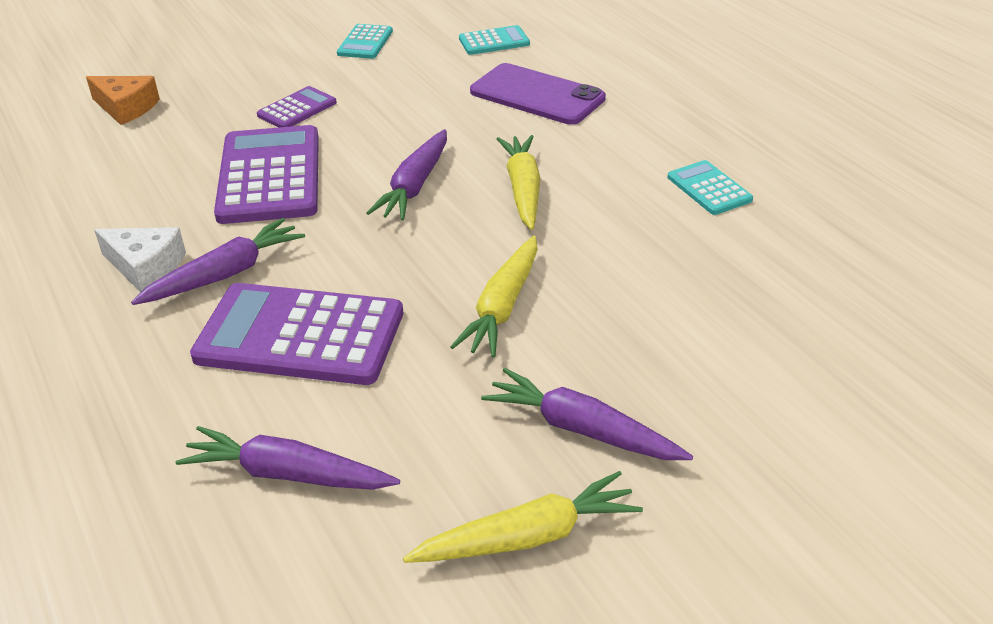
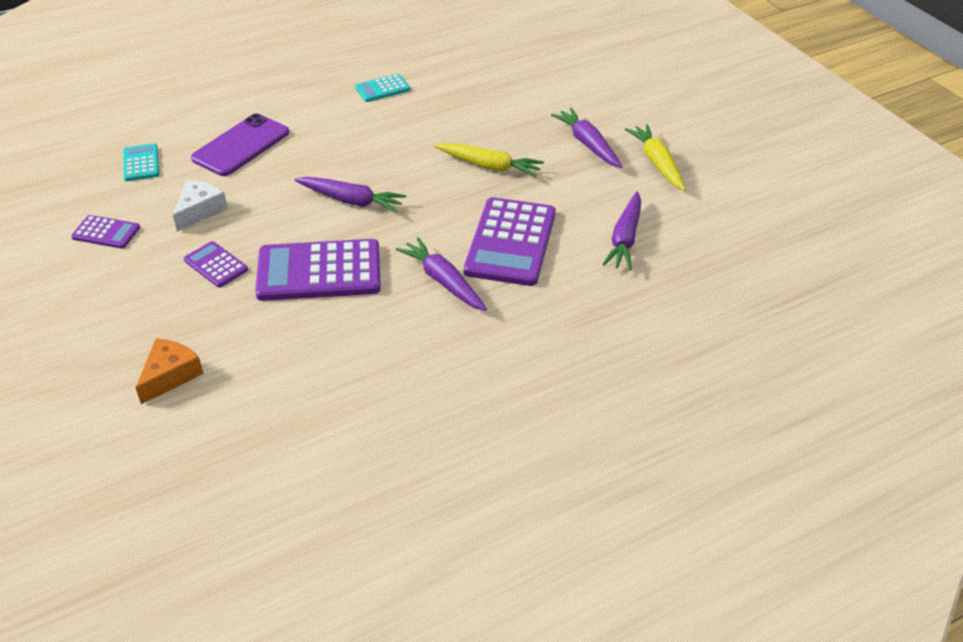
camera: 90 degrees left, 5 degrees up
(145, 267) = (429, 322): white cheese -> white cheese (199, 210)
(365, 42) = (106, 232): turquoise calculator -> purple calculator
(523, 190) = (367, 155): yellow carrot -> none
(583, 430) = (588, 144): purple carrot -> purple carrot turned 120 degrees clockwise

